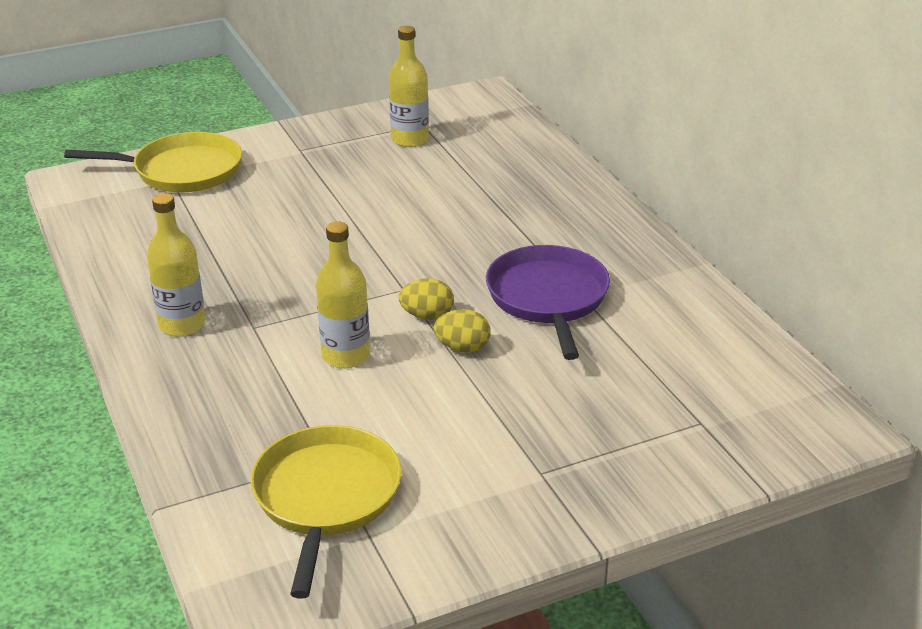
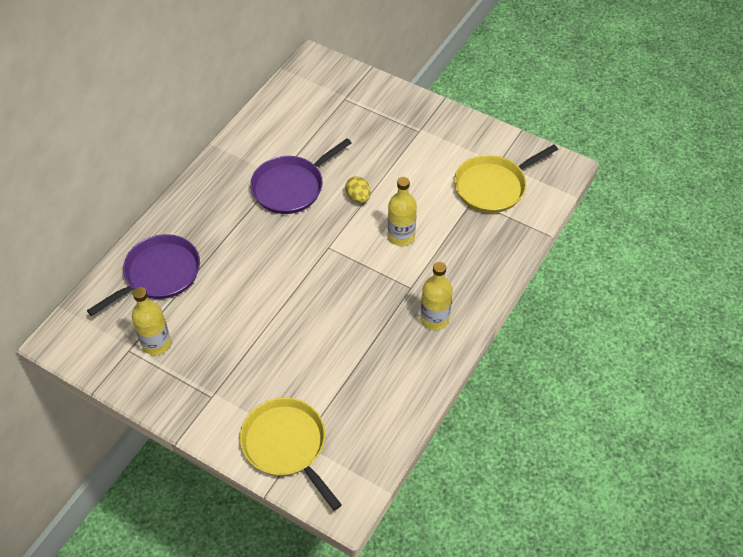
camera: 125 degrees left, 20 degrees up
(427, 316) = (344, 224): yellow egg -> none
(506, 165) = (159, 274): none -> purple pan

